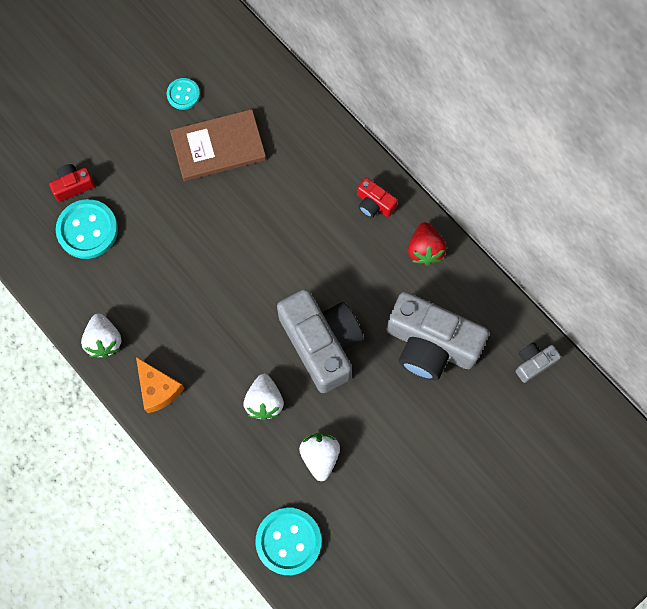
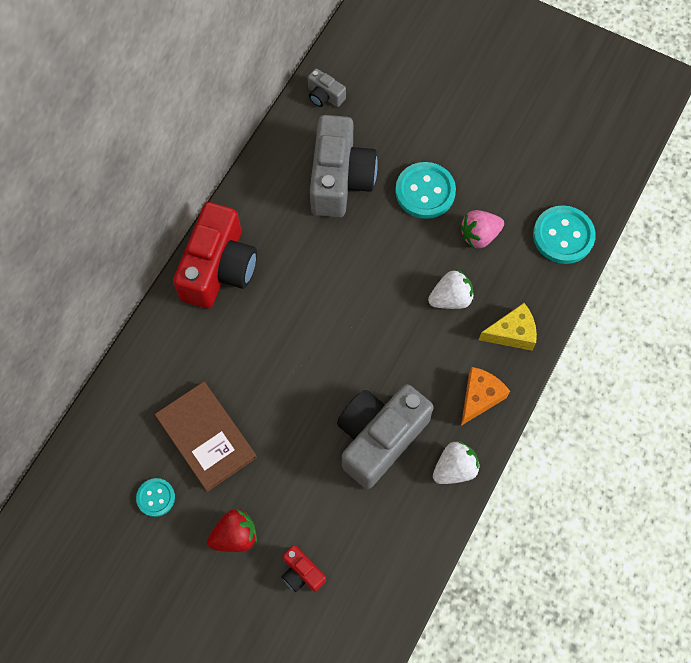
camera: 110 degrees left, 5 degrees down
(87, 230) = (346, 535): turquoise button -> turquoise button (425, 191)
(207, 445) = (512, 333): none -> yellow cheese
(320, 456) = (479, 235): white strawberry -> pink strawberry
(321, 343) = (376, 268): grey camera -> grey camera (379, 438)
(374, 204) = (219, 268): red camera -> red camera, size x2.23
(425, 250) = (250, 210): red strawberry -> red strawberry (235, 536)

